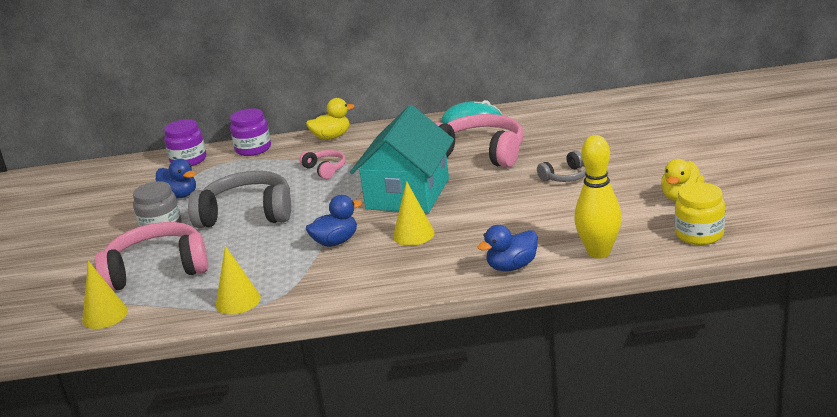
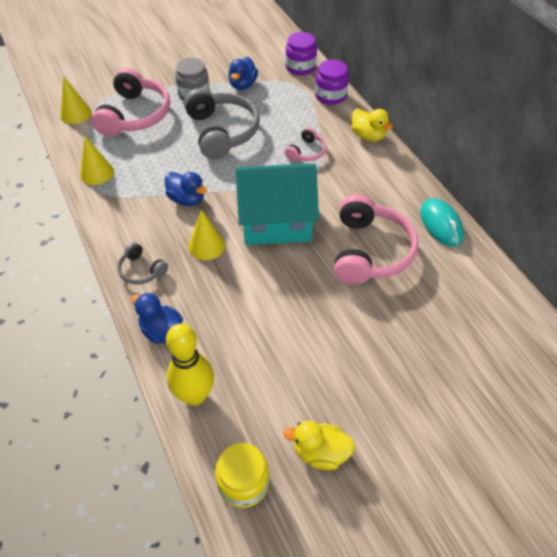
camera: 65 degrees right, 25 degrees up
(157, 269) = (135, 115): pink headphones -> pink headphones turned 45 degrees clockwise
(566, 176) = (340, 334): grey headphones -> grey headphones (141, 270)

